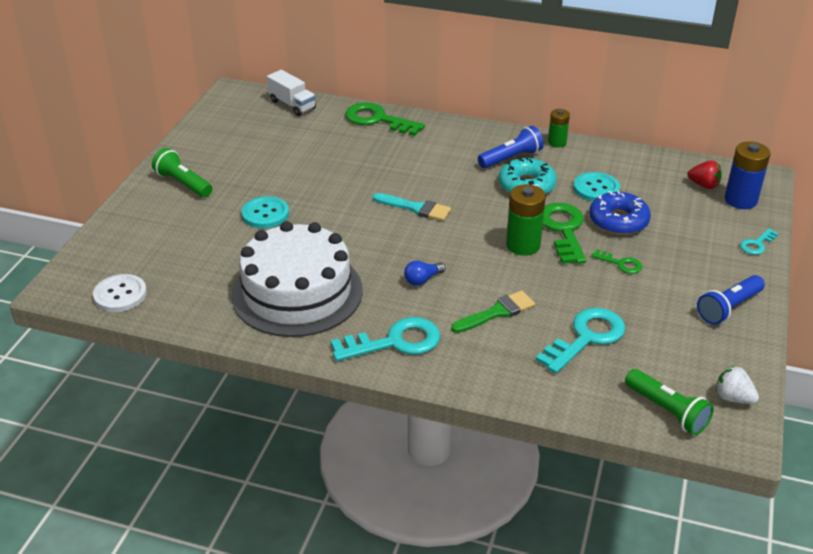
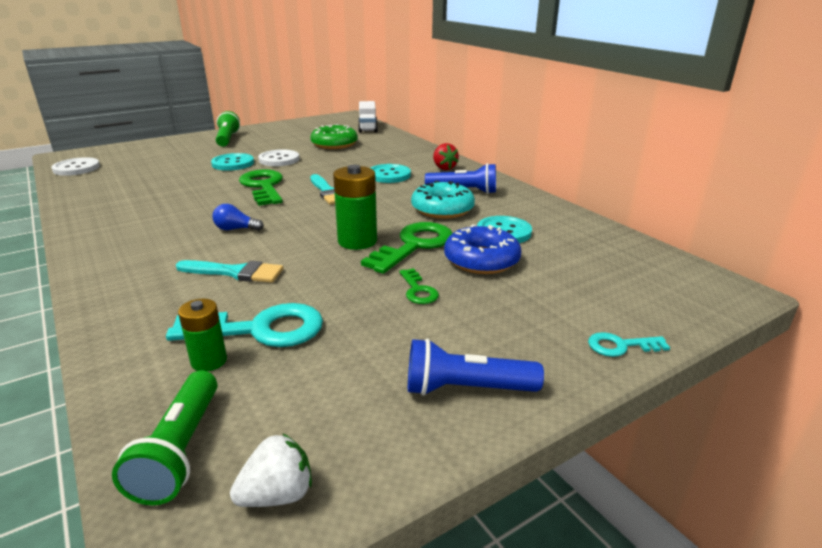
camera: 40 degrees right, 10 degrees down
(297, 189) = (279, 159): none -> white button
(297, 292) = (151, 203): white cake -> none
(307, 144) = (334, 144): none -> green donut
(378, 120) = (406, 147): green key -> green key (263, 186)
(395, 342) = (128, 254): turquoise key -> none
(427, 165) = (389, 175): none -> turquoise button
(497, 312) = (235, 272): green brush -> turquoise brush
(557, 142) = (524, 195): green battery -> green battery (209, 361)
(704, 185) = (635, 270): red strawberry -> red strawberry (444, 168)
(732, 398) = (277, 494): white strawberry -> white strawberry turned 75 degrees clockwise
(740, 200) = (665, 299): blue battery -> none

